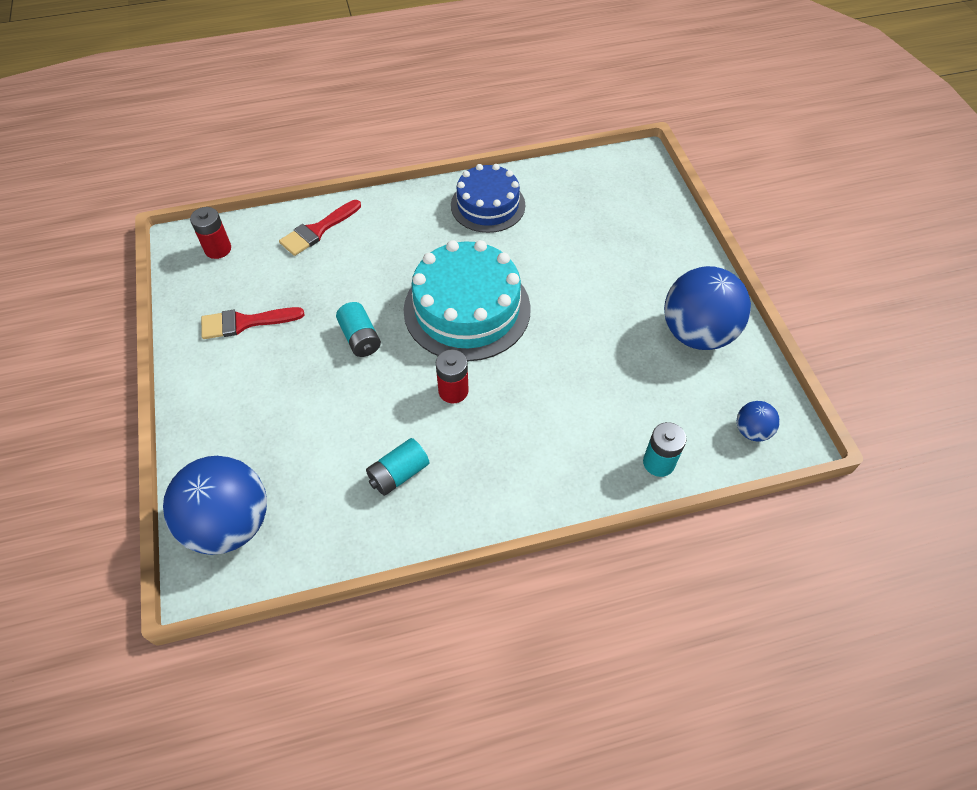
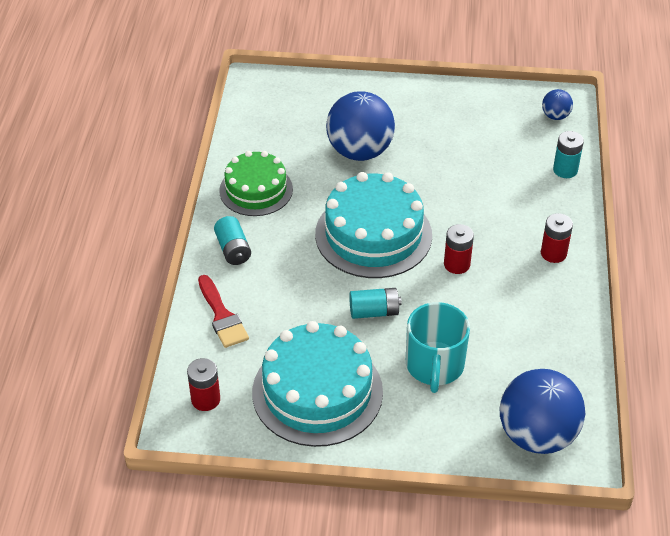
camera: 70 degrees left, 10 degrees down
(245, 323) = (317, 392): red brush -> turquoise cake
(303, 407) = (434, 365): none -> turquoise mug
(399, 474) = (525, 316): turquoise battery -> turquoise battery (233, 249)
(488, 205) = (256, 190): blue cake -> green cake
(509, 481) = (553, 253): none -> red battery
(697, 333) = (458, 112): blue ball -> blue ball (360, 151)

